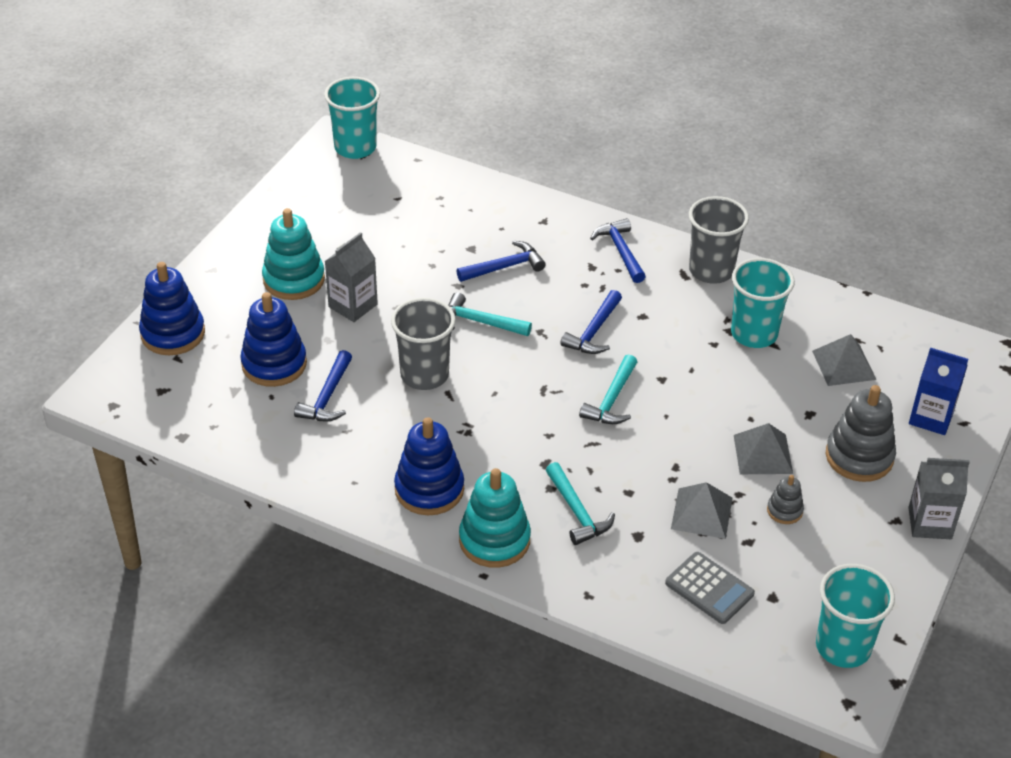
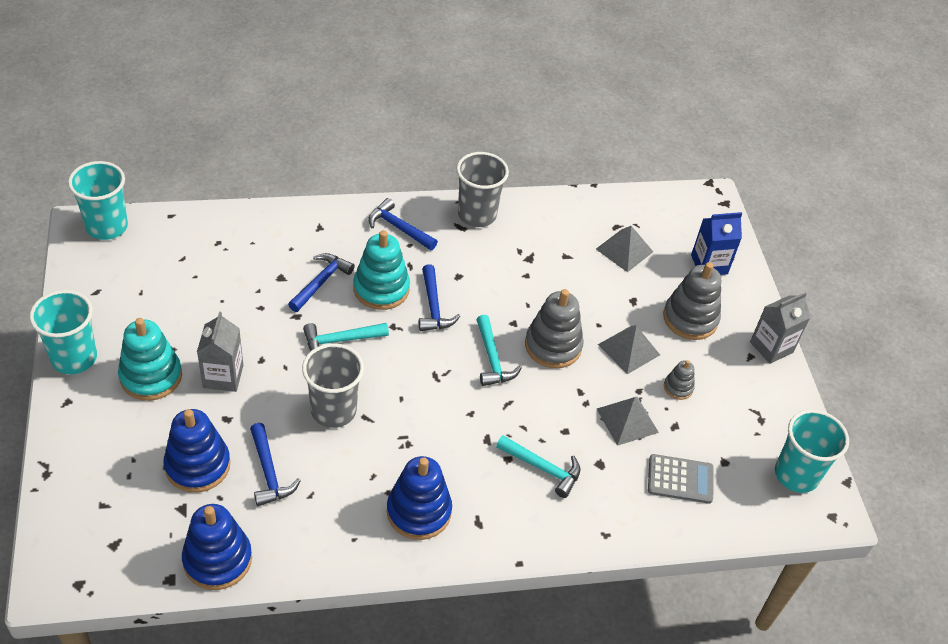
camera: 40 degrees left, 5 degrees up
(173, 333) = (79, 483): blue stacking toy -> blue stacking toy (217, 559)
(494, 540) = (503, 528): turquoise stacking toy -> turquoise stacking toy (381, 289)
(684, 416) = (553, 346): none -> grey stacking toy
(754, 334) = (547, 254): turquoise cup -> turquoise cup (74, 358)

